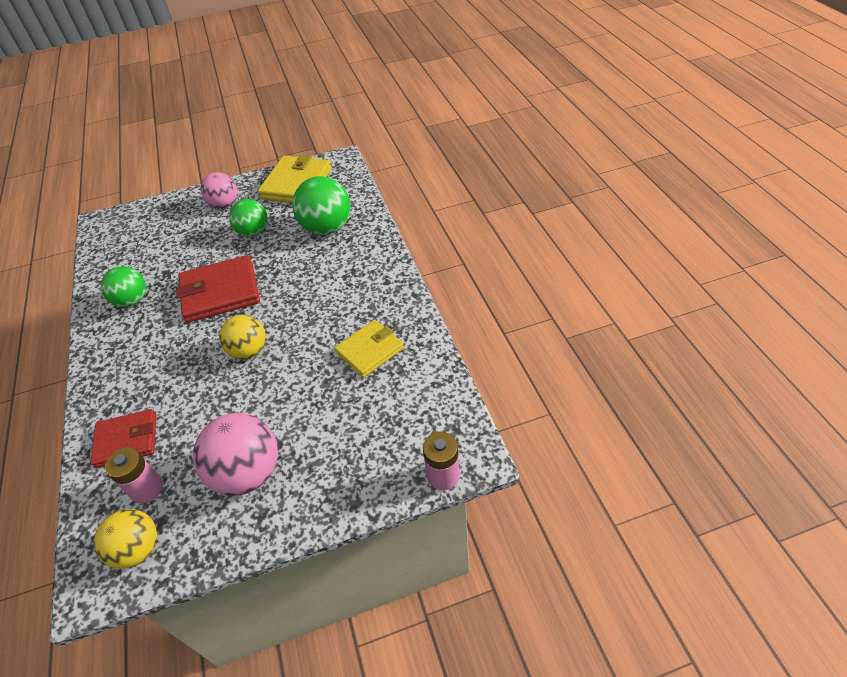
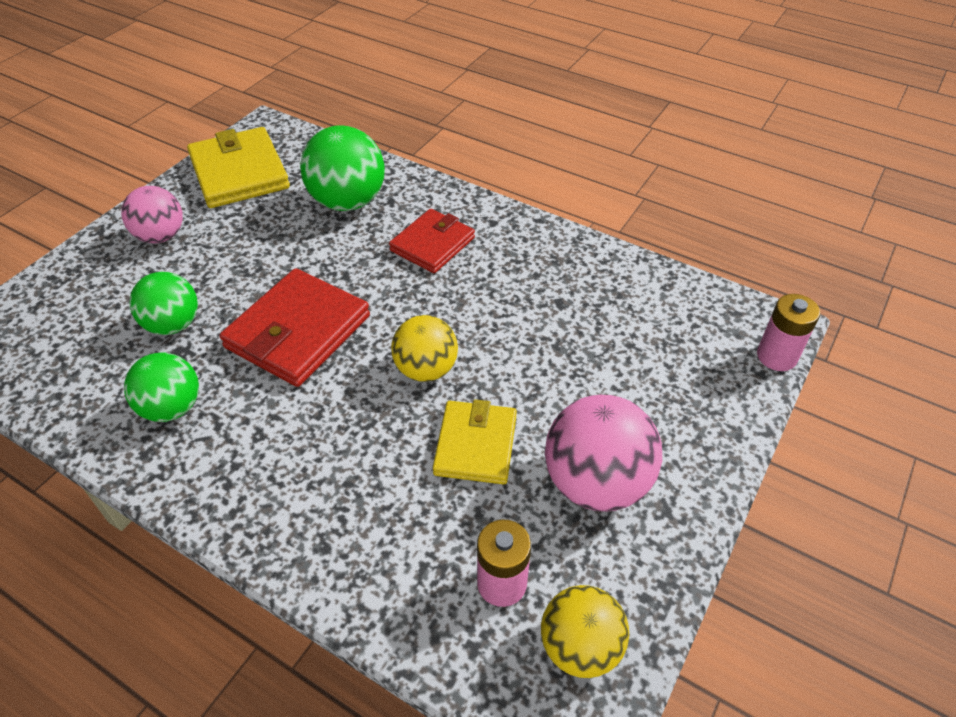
camera: 45 degrees left, 0 degrees up
(127, 440) = (399, 556): red wallet -> red wallet (432, 244)
(253, 232) = (251, 248): green ball -> green ball (173, 324)
(369, 350) = (563, 293): yellow wallet -> yellow wallet (475, 445)

